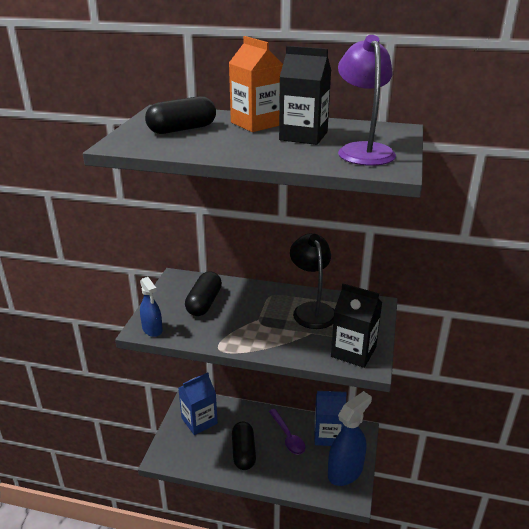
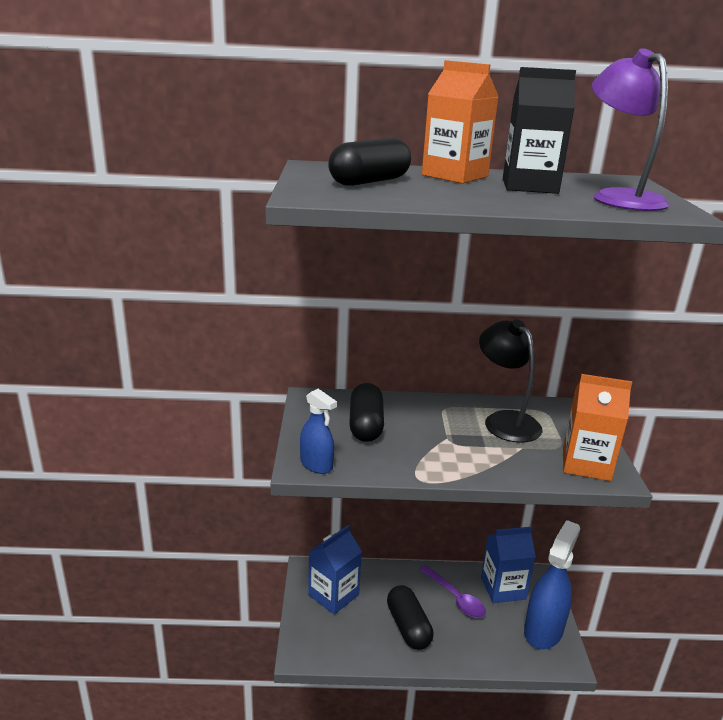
camera: 15 degrees left, 5 degrees down
(353, 352) = (586, 464): black carton -> orange carton

